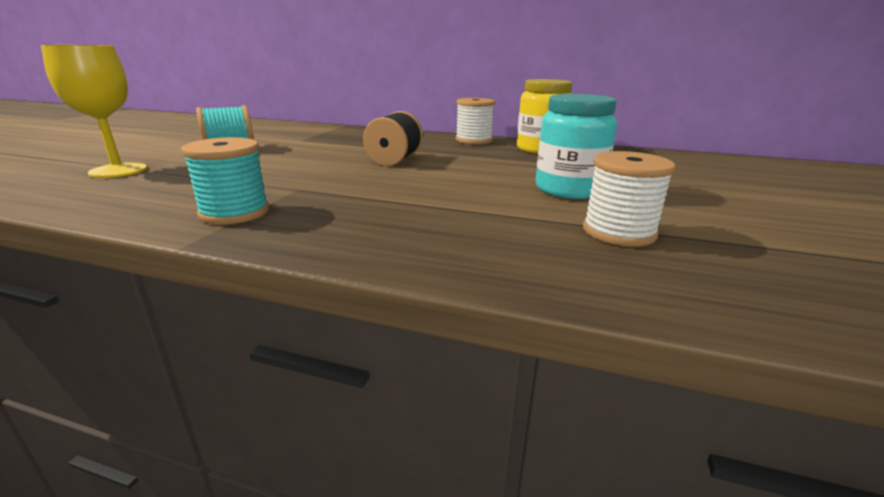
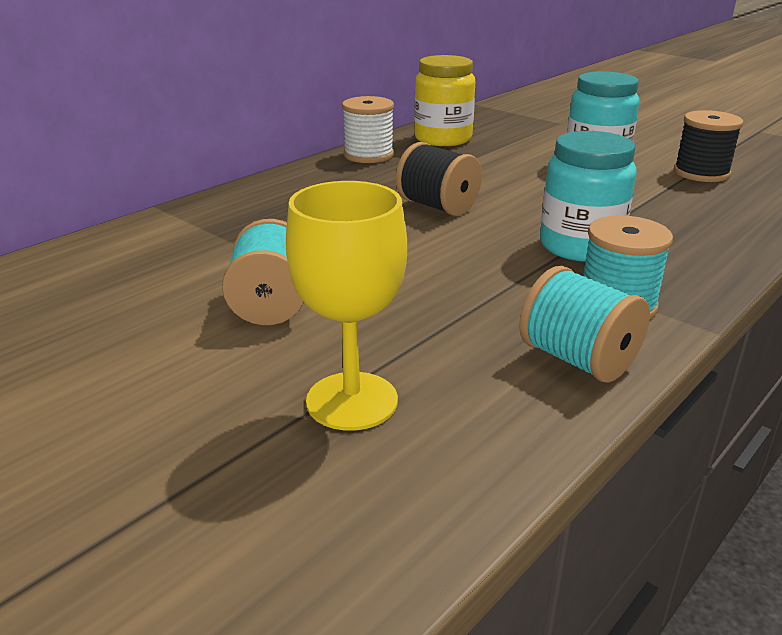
camera: 65 degrees left, 5 degrees up
(145, 207) = (577, 359): none -> turquoise spool
(347, 196) = (580, 246): none -> turquoise jar
(618, 232) = (701, 173): white spool -> black spool

